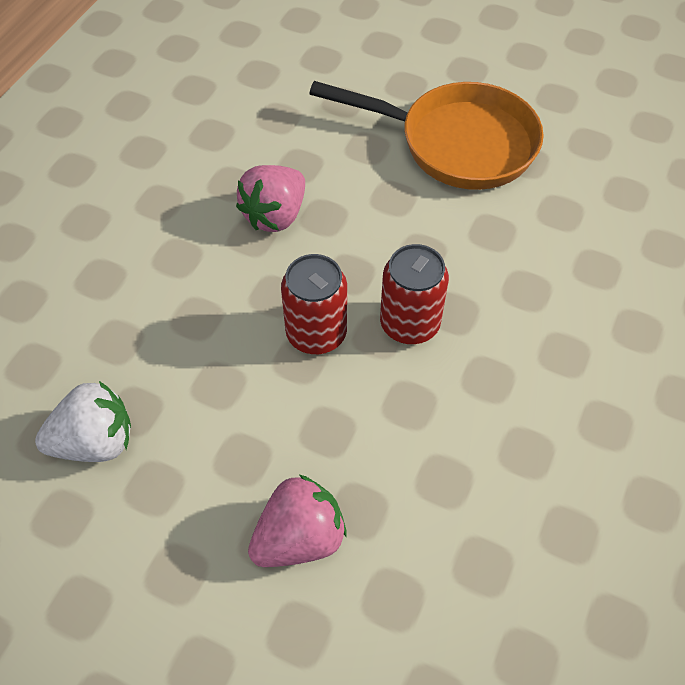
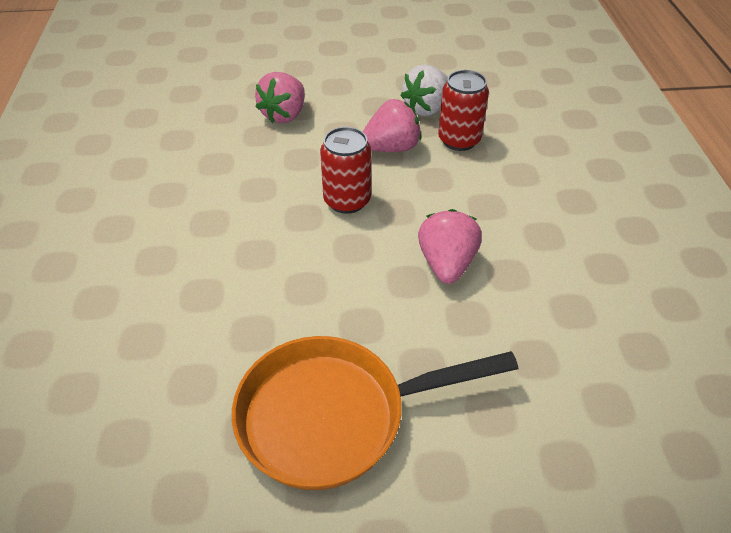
camera: 150 degrees right, 10 degrees down
(204, 390) = (391, 148): none -> pink strawberry
(409, 324) = (284, 232): red can -> red can (459, 140)

